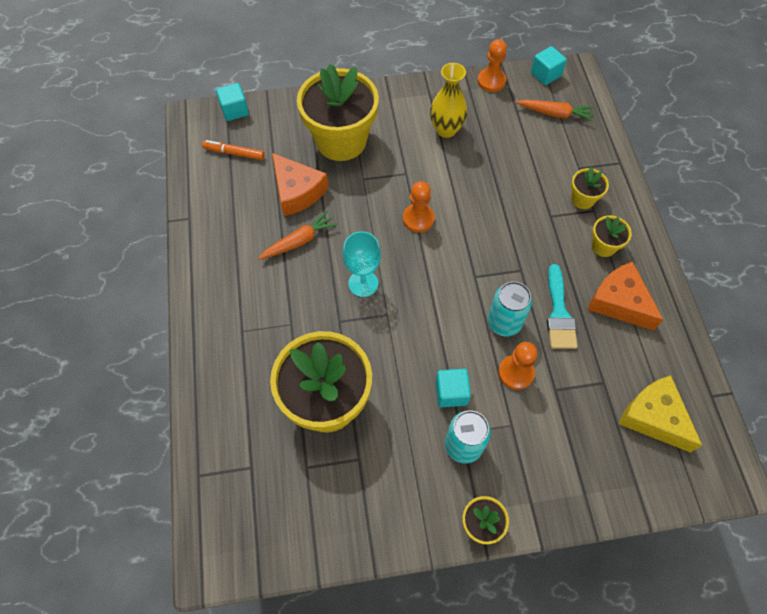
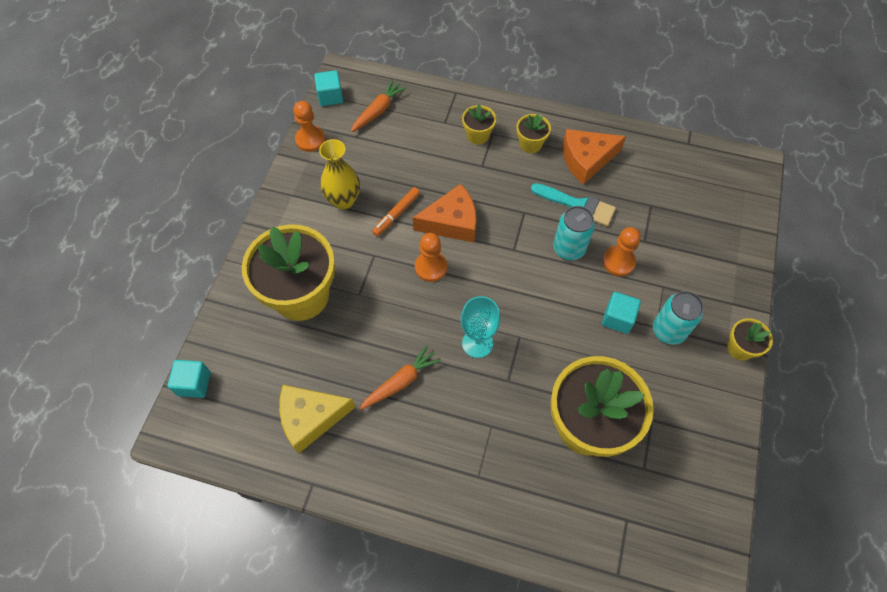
camera: 65 degrees left, 0 degrees up
(234, 153) = (253, 405): orange marker -> orange marker (396, 214)
(297, 191) = (340, 361): orange cheese -> orange cheese (451, 222)
(299, 241) = (401, 382): orange carrot -> orange carrot turned 60 degrees clockwise
(653, 417) = (692, 188): yellow cheese -> yellow cheese (311, 418)

